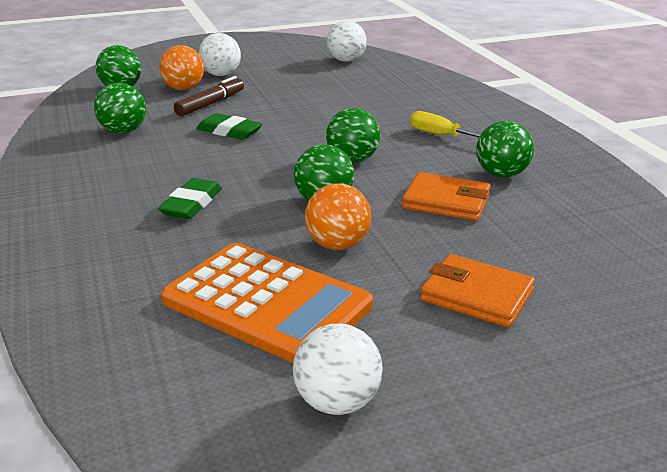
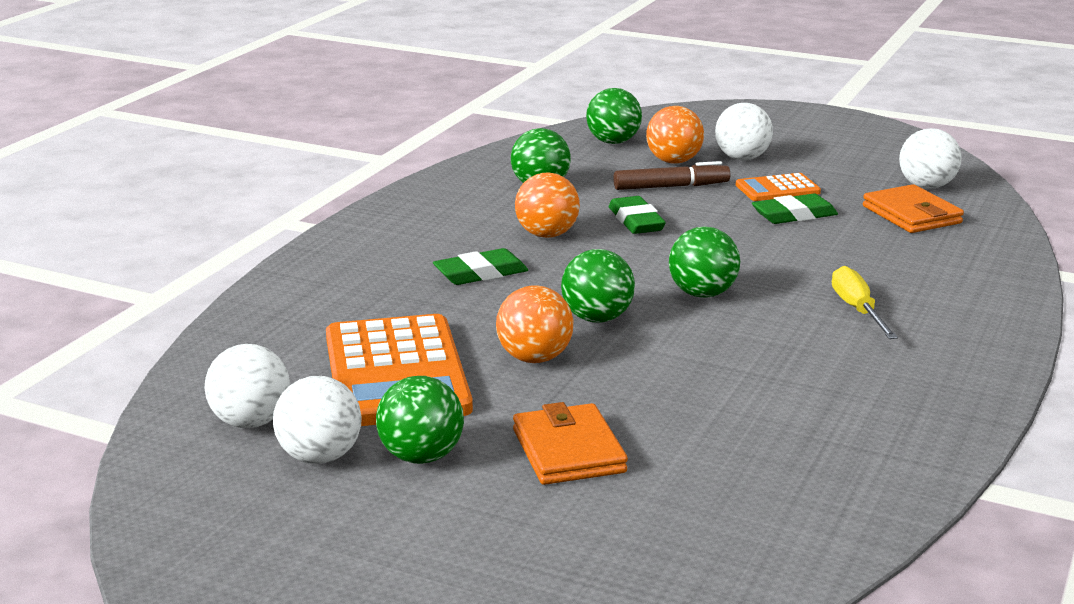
camera: 45 degrees right, 5 degrees down
(188, 161) = (547, 235): none -> orange ball
(229, 408) = (251, 422): none -> white ball
(274, 85) = (777, 189): none -> orange calculator
(312, 97) = (794, 215): none -> green eraser
(446, 201) = (714, 369): orange wallet -> orange wallet (912, 215)
(501, 174) = (834, 372): green ball -> green ball (421, 457)

